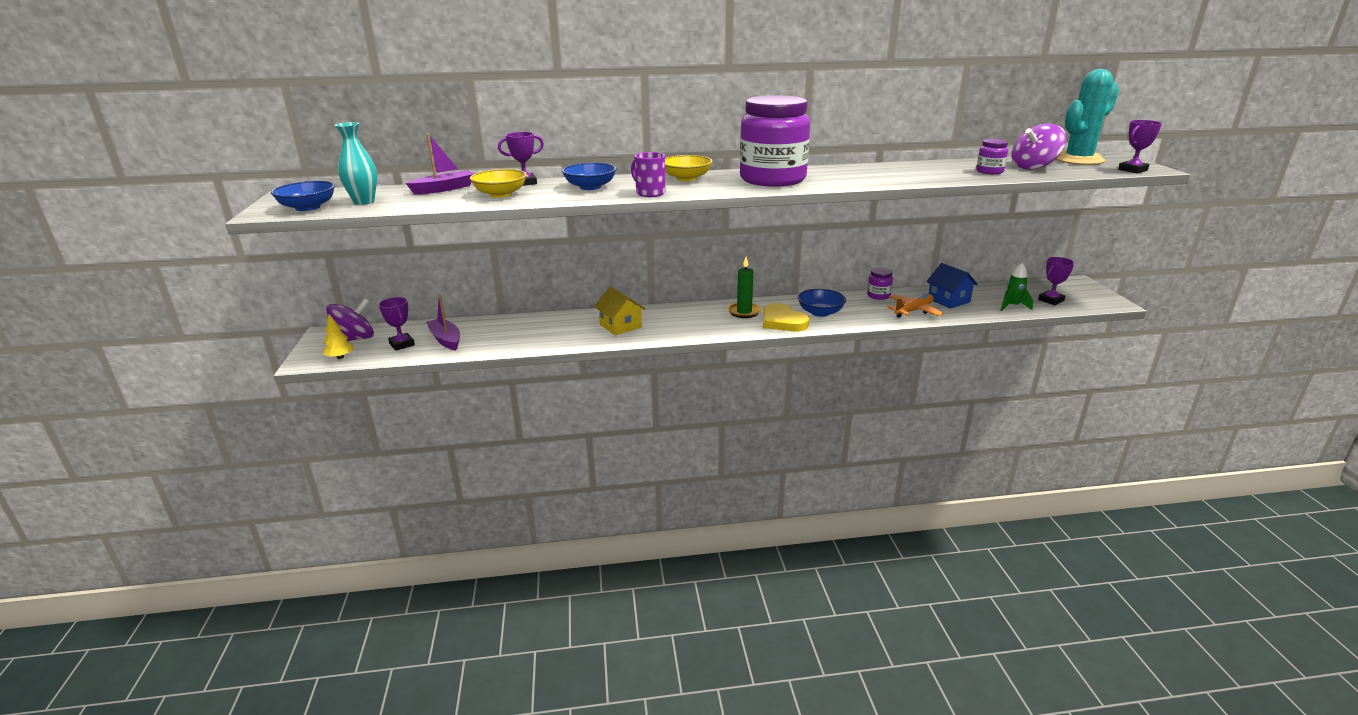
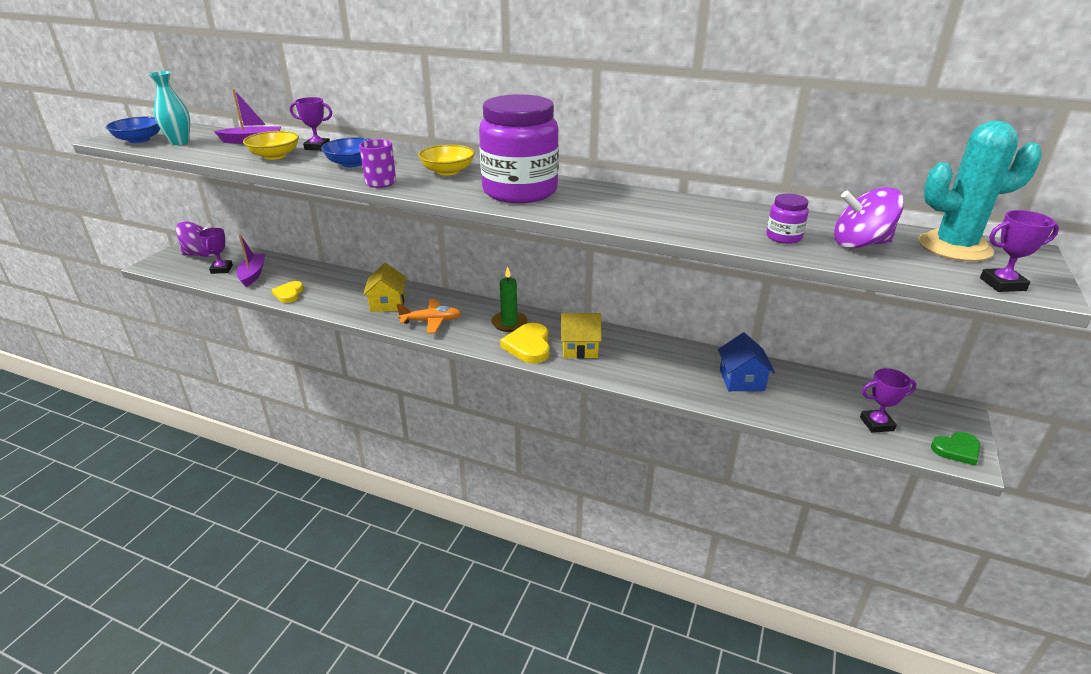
camera: 30 degrees right, 5 degrees up
(340, 357) = (173, 268): yellow tree -> none
(512, 343) = (289, 294): none -> yellow heart
(820, 312) = (579, 348): blue bowl -> yellow house
(878, 296) = (669, 348): purple jar -> none
(913, 311) = (680, 380): orange plane -> orange plane (431, 321)
(1012, 306) = (810, 415): green rocket -> none
(1104, 300) = (956, 450): none -> green heart

